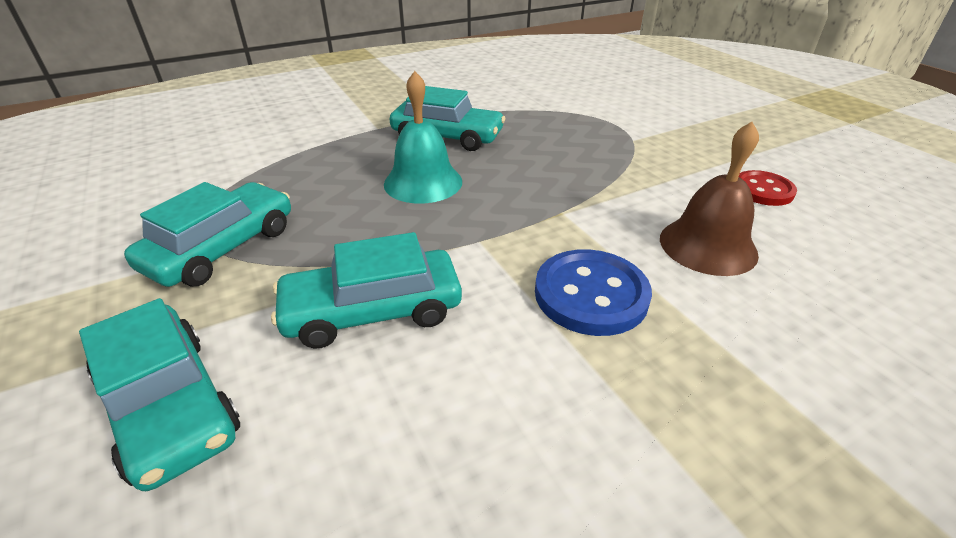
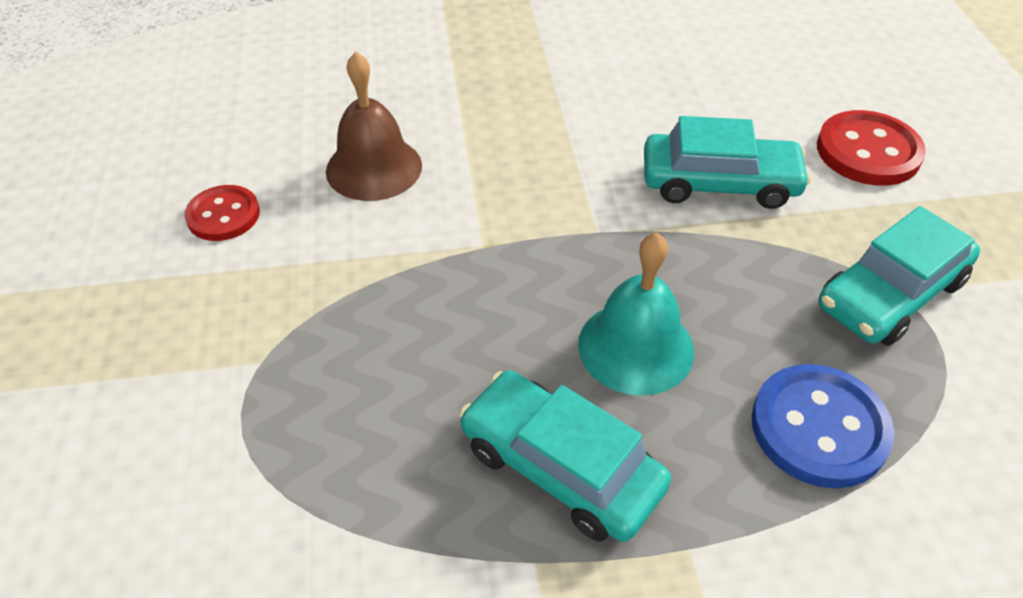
camera: 160 degrees left, 10 degrees up
(169, 405) = (868, 151): turquoise car -> red button
(591, 294) = (524, 152): blue button -> blue button (819, 428)

